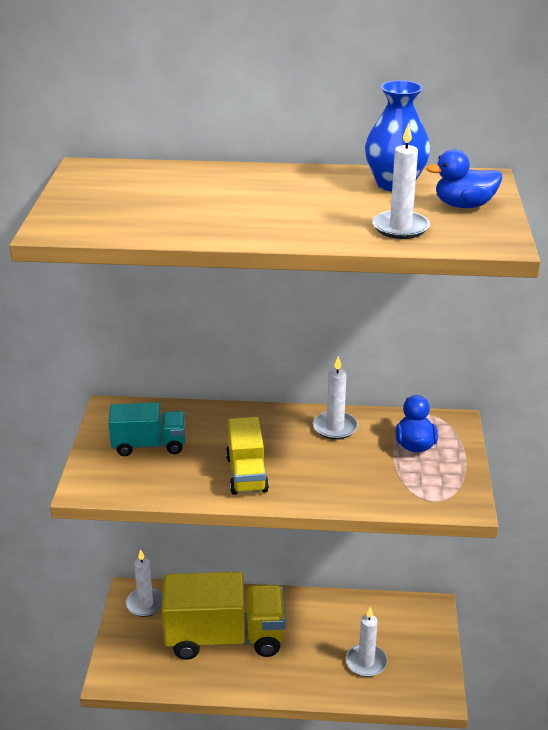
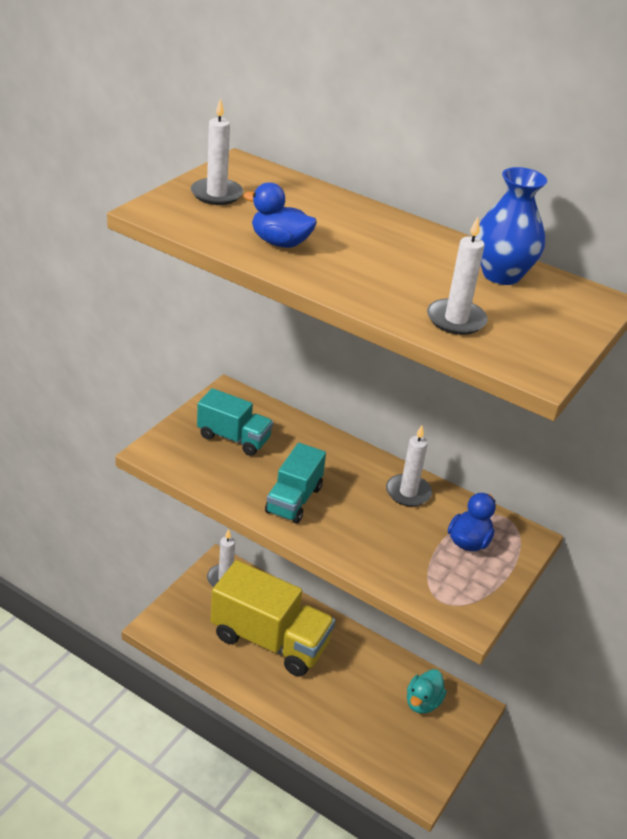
camera: 25 degrees right, 5 degrees up
(246, 474) = (294, 500): yellow truck -> turquoise truck
(366, 662) = (376, 724): white candle -> white candle (216, 194)
(390, 625) = (422, 702): none -> turquoise duck
(464, 205) = (545, 320): blue duck -> blue duck (280, 243)

